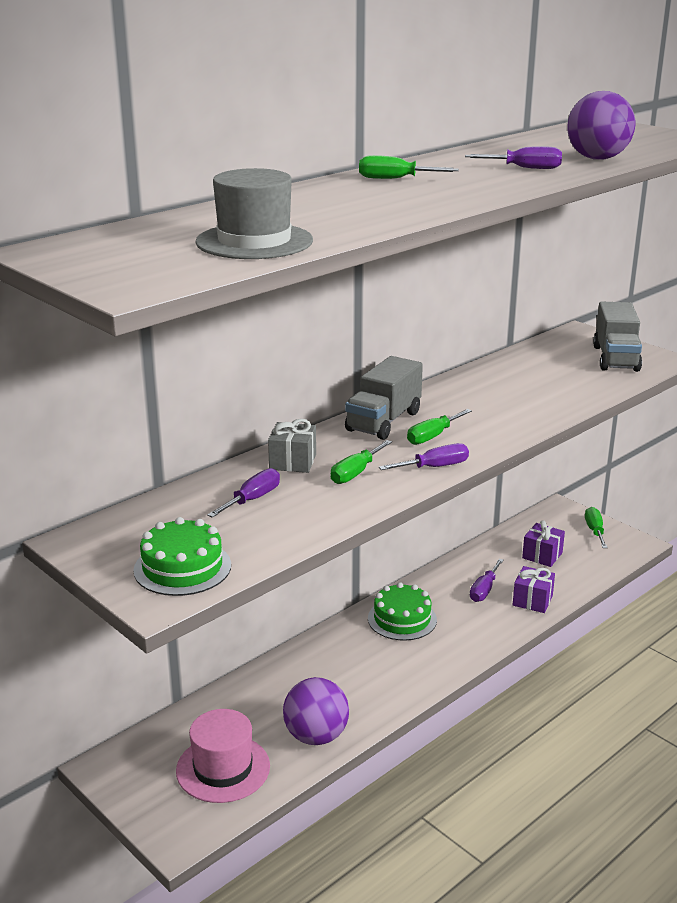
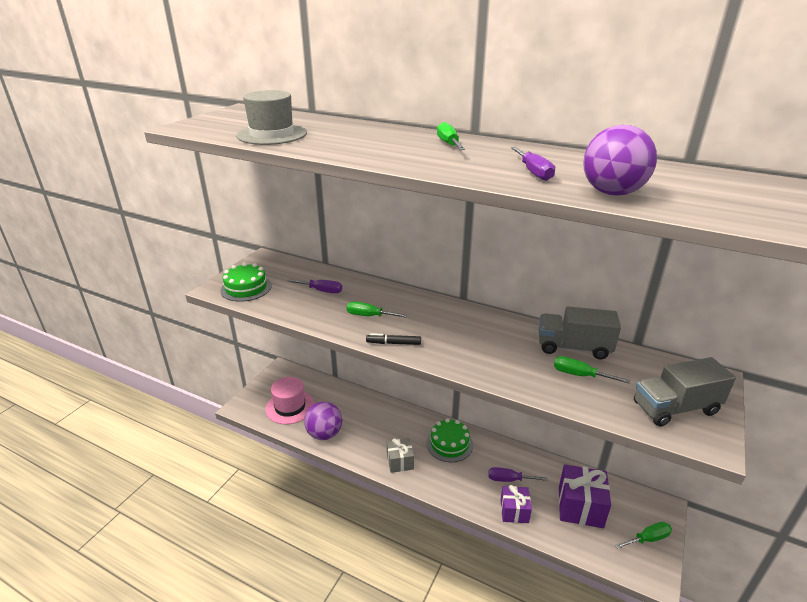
camera: 70 degrees right, 5 degrees up
(293, 462) = (371, 293): grey gift -> grey gift (400, 462)
(383, 421) = (447, 312): grey truck -> grey truck (573, 347)
(432, 436) = (438, 335): green screwdriver -> green screwdriver (580, 375)
(434, 467) = (393, 343): purple screwdriver -> black marker
(542, 555) = (580, 507): purple gift -> purple gift, size x1.62

